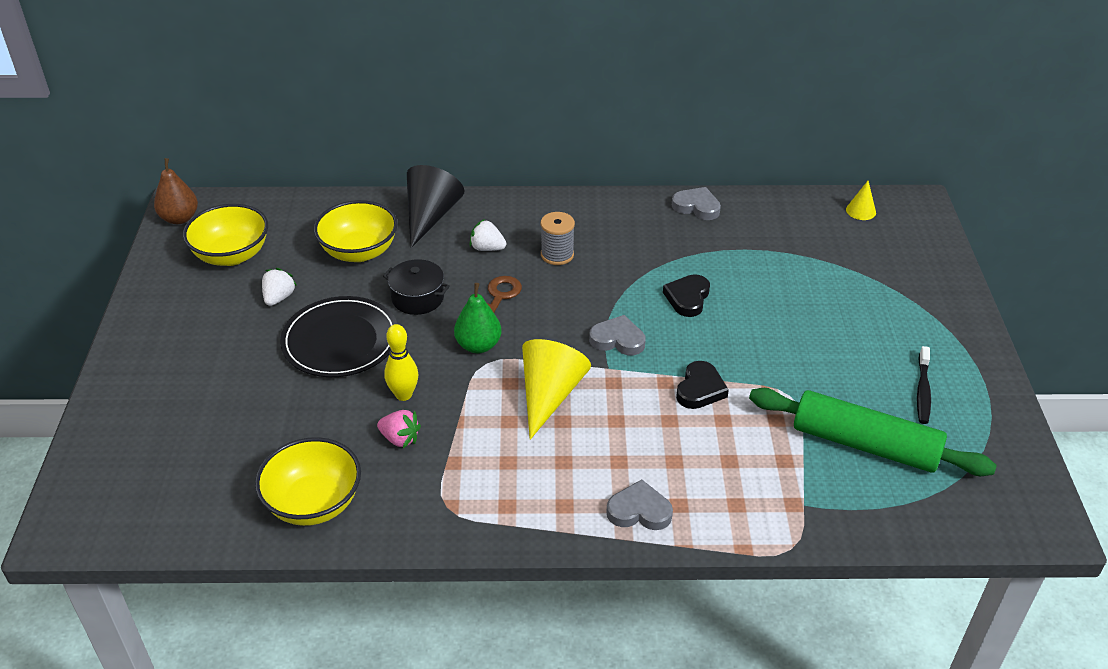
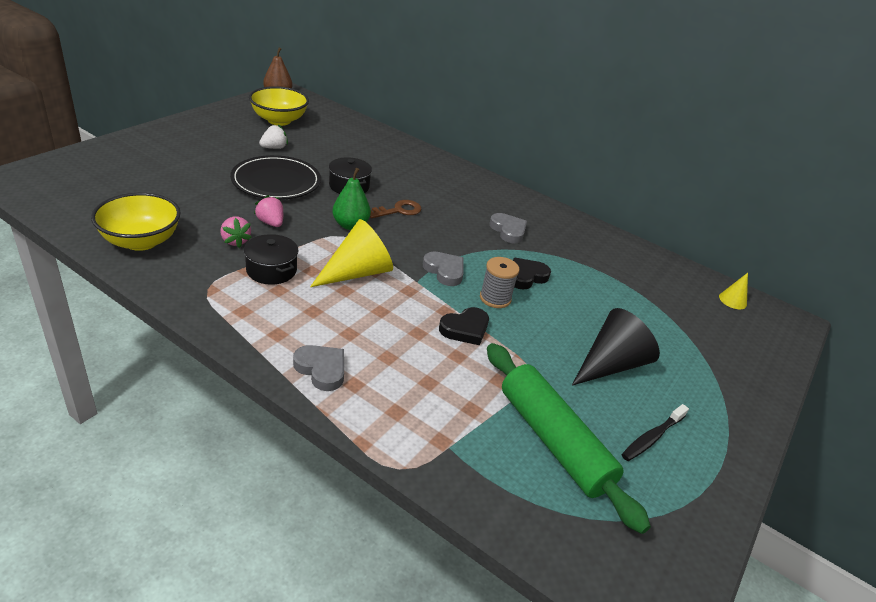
camera: 30 degrees right, 5 degrees down
(359, 251) = (348, 151): yellow bowl -> none
(403, 395) = (271, 223): yellow bowling pin -> pink strawberry
(430, 216) = (413, 157): black cone -> black cone (610, 364)
(475, 446) = (271, 270): none -> black pot
(487, 248) = (425, 186): white strawberry -> none
(557, 255) = (466, 210): grey spool -> grey spool (495, 298)
(696, 207) = (599, 235): grey heart -> grey heart (508, 231)

